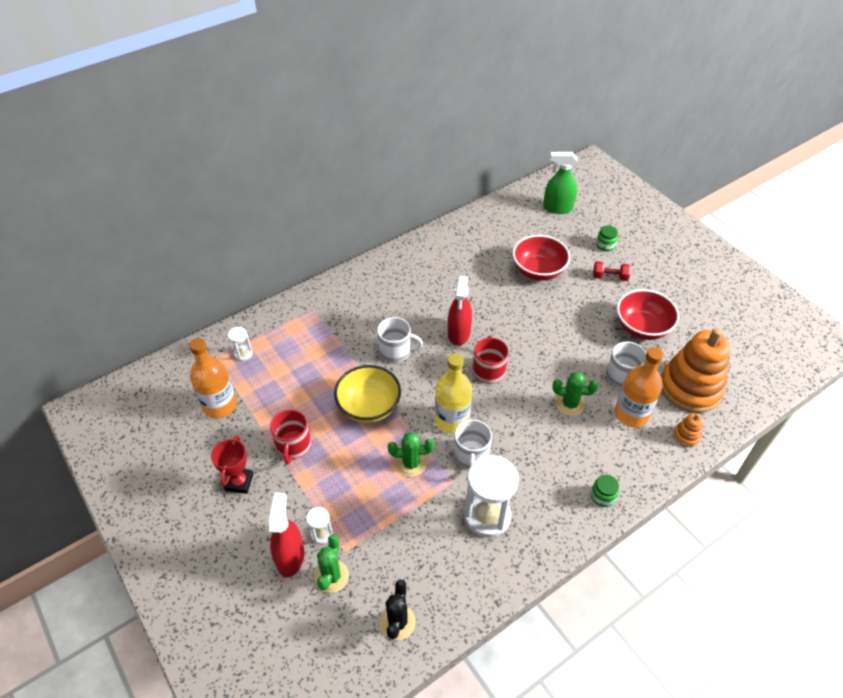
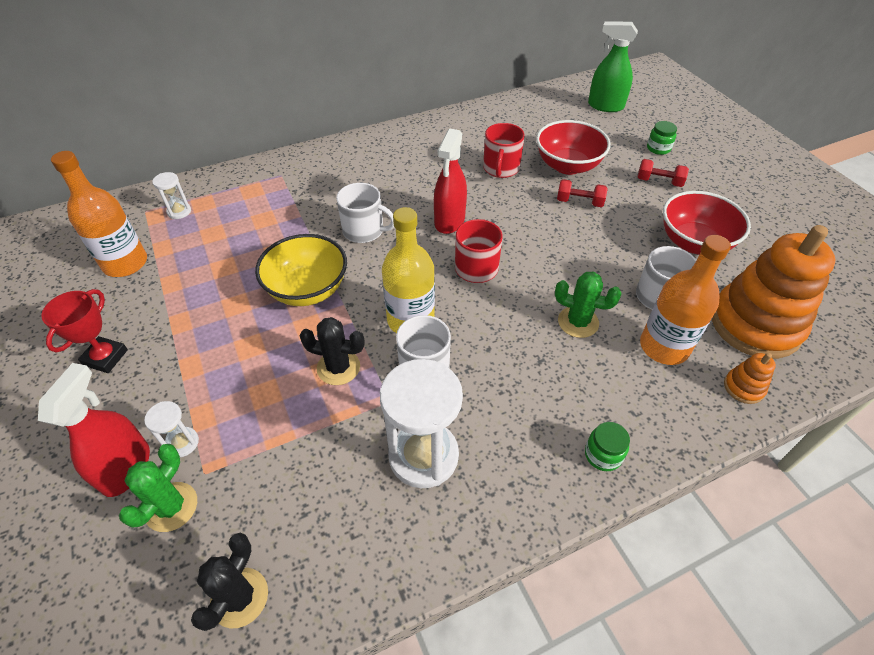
camera: 10 degrees right, 0 degrees up
(293, 445) = (193, 323): red mug -> red mug (501, 168)
(411, 463) = (338, 367): green cactus -> black cactus
(553, 303) = (579, 202): none -> red dumbbell

